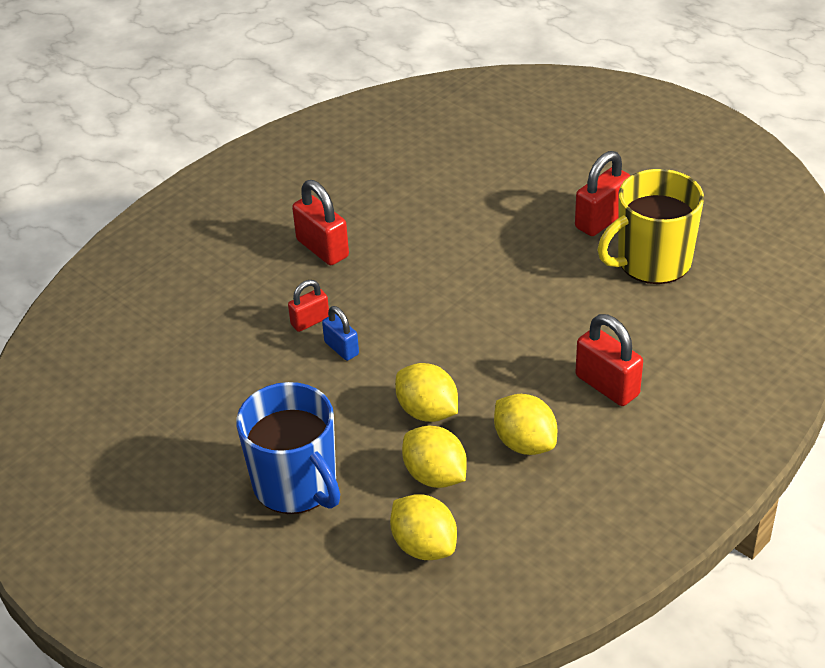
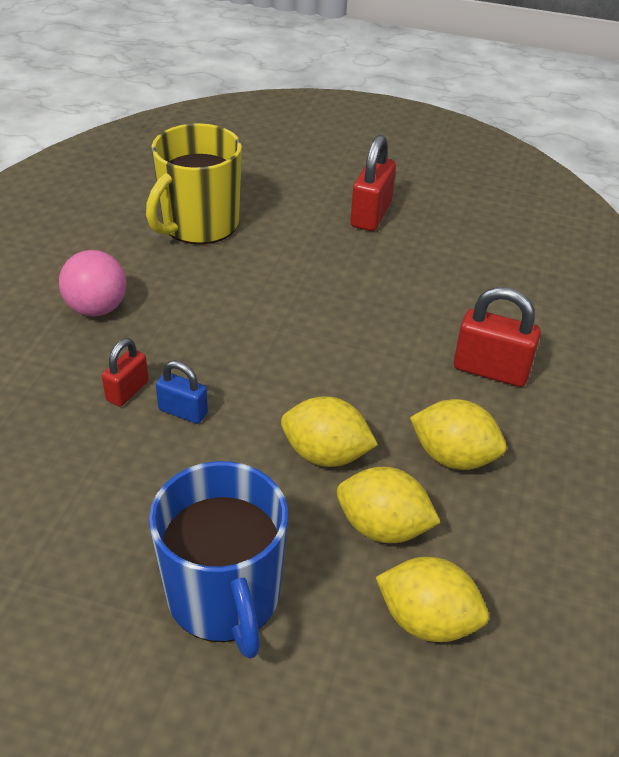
camera: 30 degrees left, 0 degrees up
(296, 484) = (224, 597): blue mug -> blue mug turned 45 degrees clockwise
(322, 248) = (97, 308): red padlock -> pink ball
(652, 261) = (444, 241): yellow mug -> yellow mug (199, 224)

